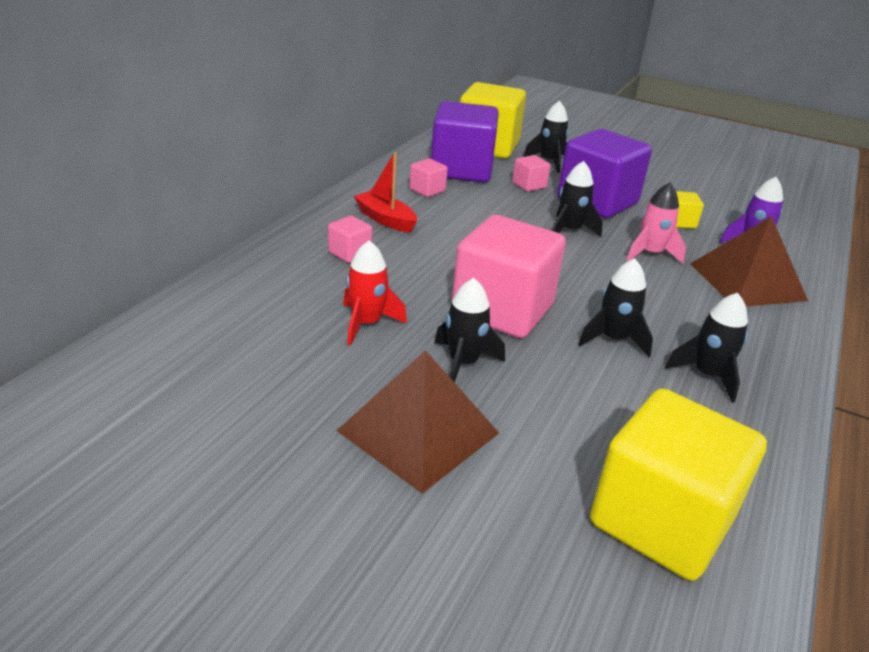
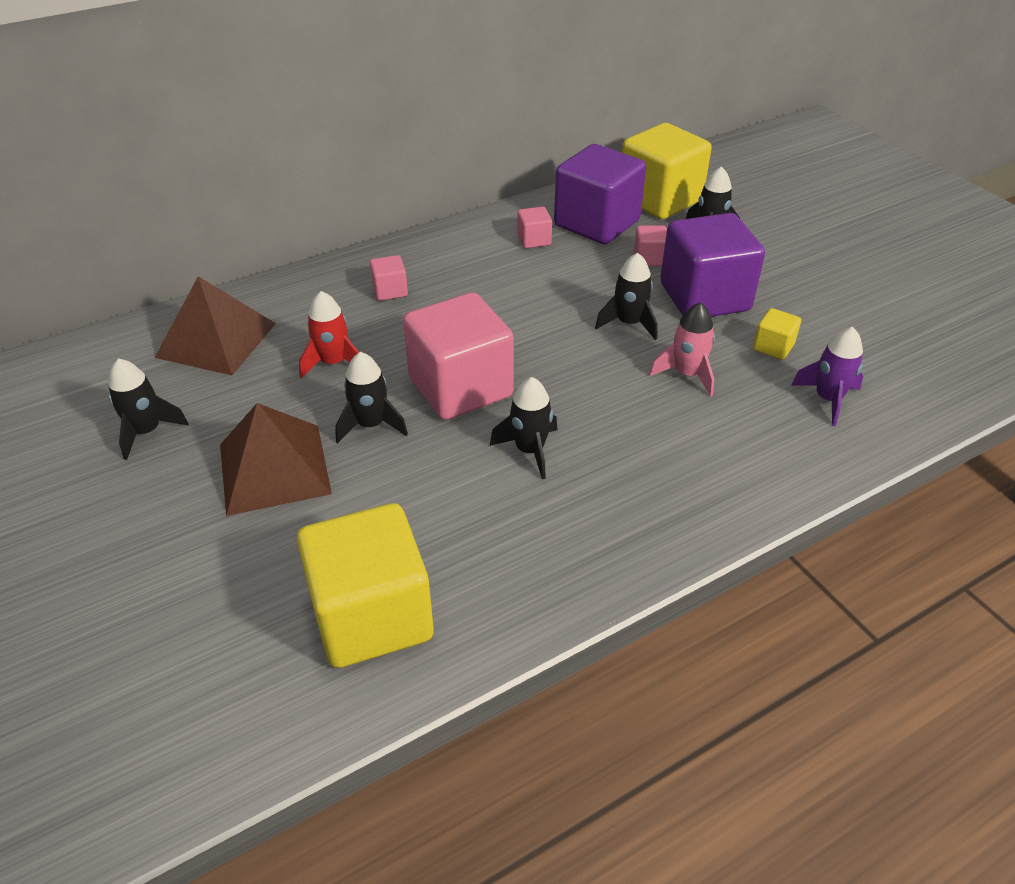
camera: 35 degrees right, 10 degrees up
(385, 219) = (458, 263): red boat -> none
(707, 375) = (577, 517): black rocket -> black rocket (147, 431)
(747, 281) = (760, 439): brown pyramid -> brown pyramid (216, 340)

